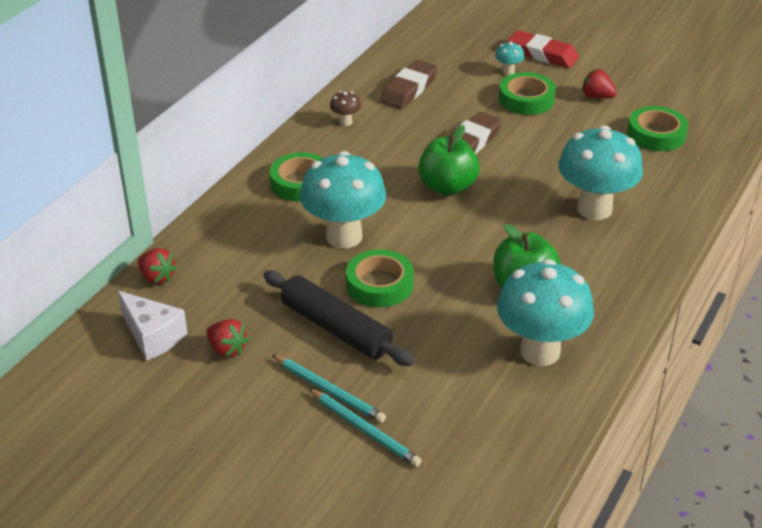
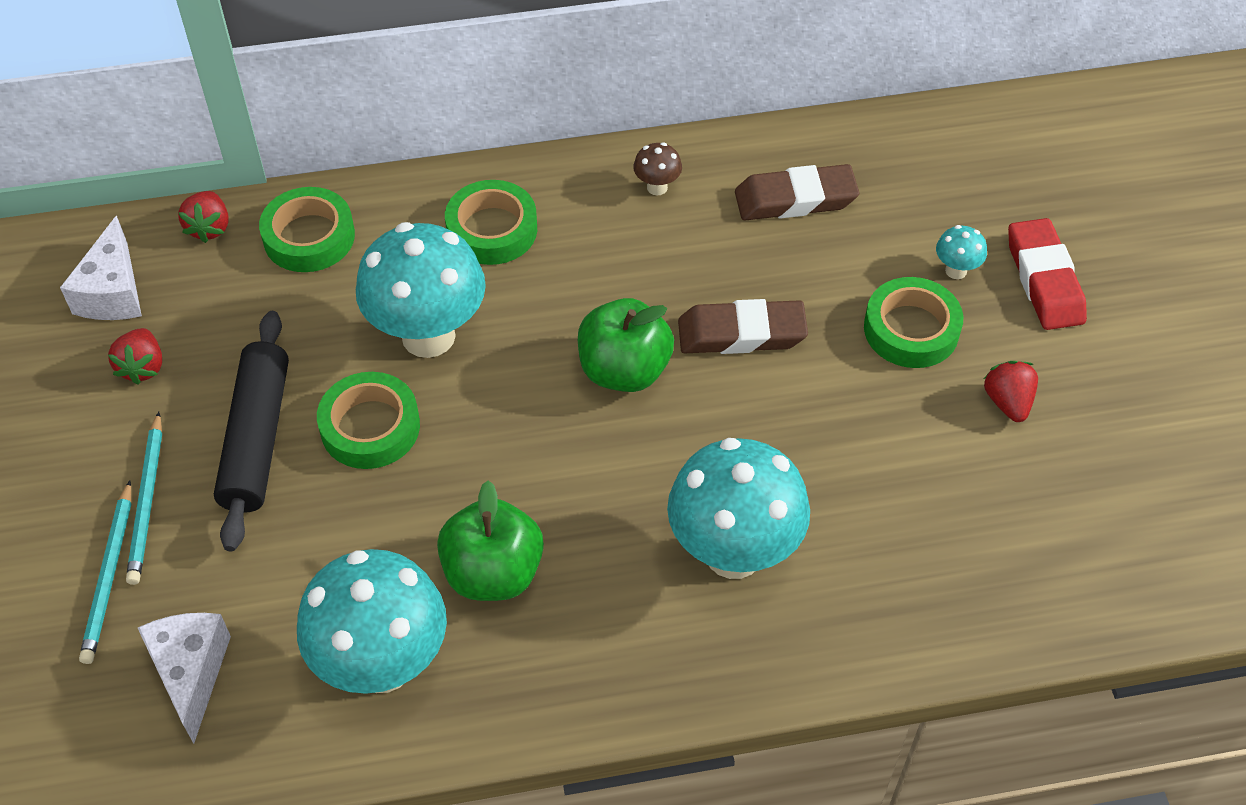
camera: 50 degrees right, 15 degrees up
(470, 426) = (191, 673): none -> white cheese
(656, 134) = (990, 524): green tape -> green tape (309, 237)

